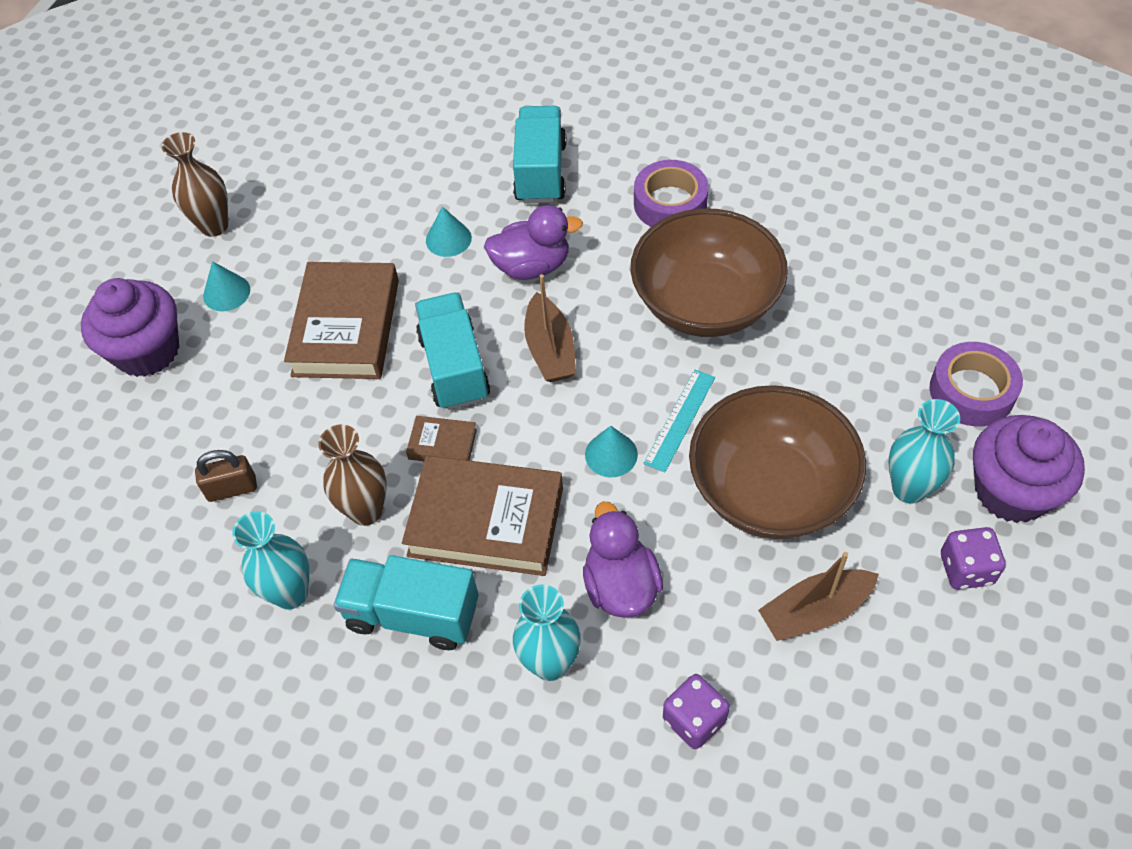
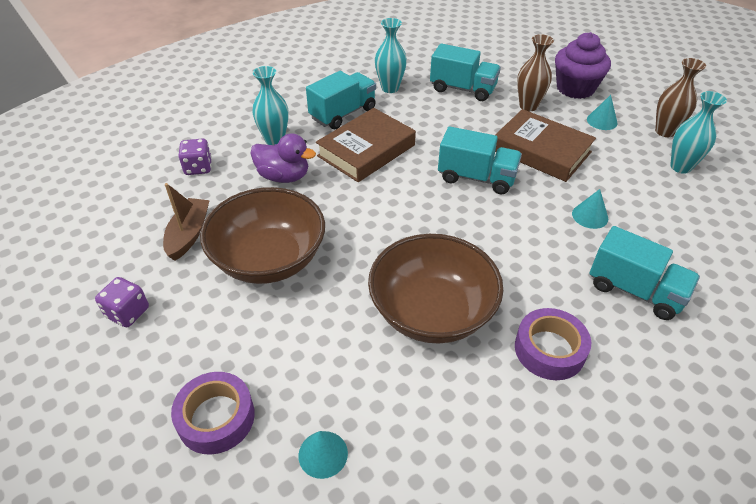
camera: 120 degrees right, 10 degrees down
(232, 488) = (463, 89): brown padlock -> turquoise truck
(366, 511) = (411, 119): brown vase -> brown vase (528, 106)
(442, 444) = (427, 154): brown book -> none
(532, 266) = (535, 242): purple duck -> none
(550, 349) = (456, 219): brown boat -> none
(611, 454) = (359, 209): turquoise cone -> turquoise cone (323, 454)
(679, 420) = (353, 247): turquoise ruler -> none
(909, 489) = (198, 323): turquoise vase -> turquoise vase (680, 167)
(1011, 491) = (134, 376): purple cupcake -> none

